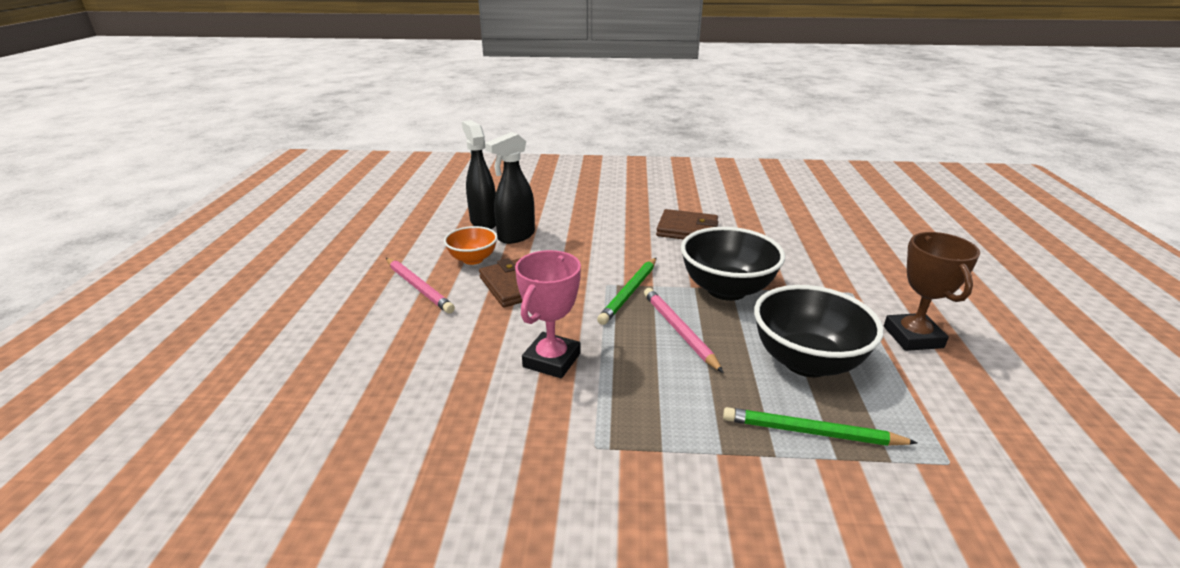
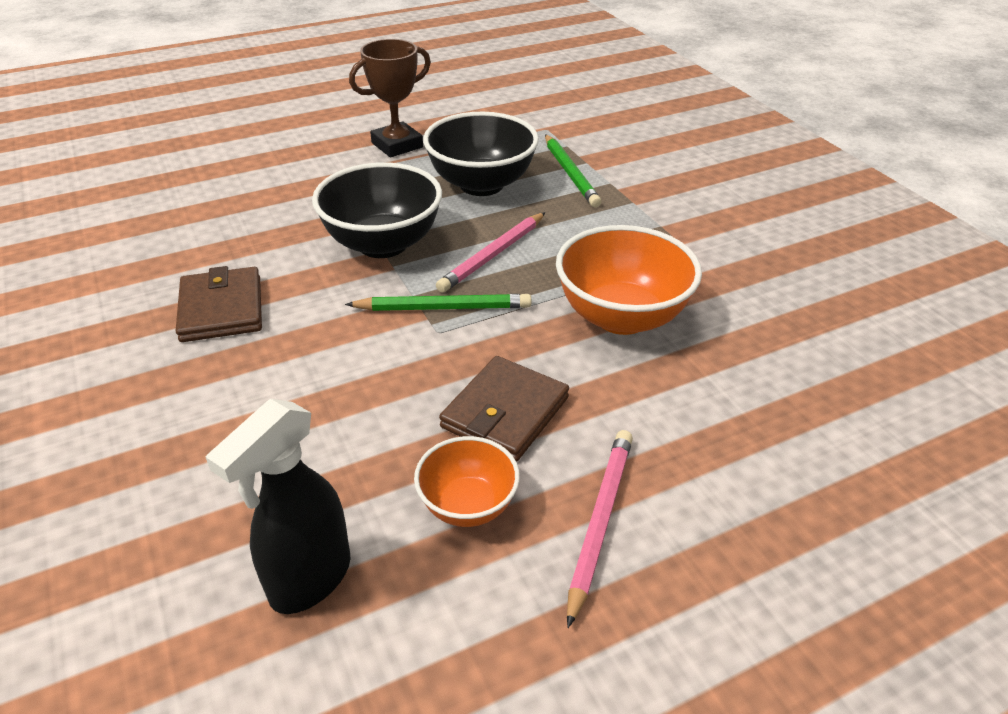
camera: 120 degrees left, 10 degrees up
(515, 236) = (349, 492): black spray bottle -> none
(551, 360) = (621, 317): pink trophy -> orange bowl

